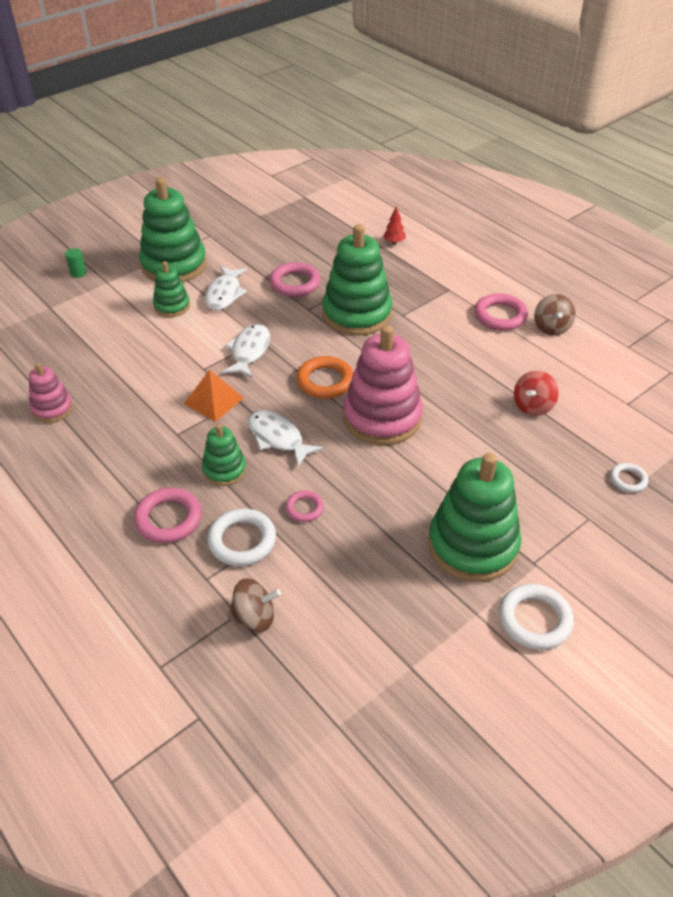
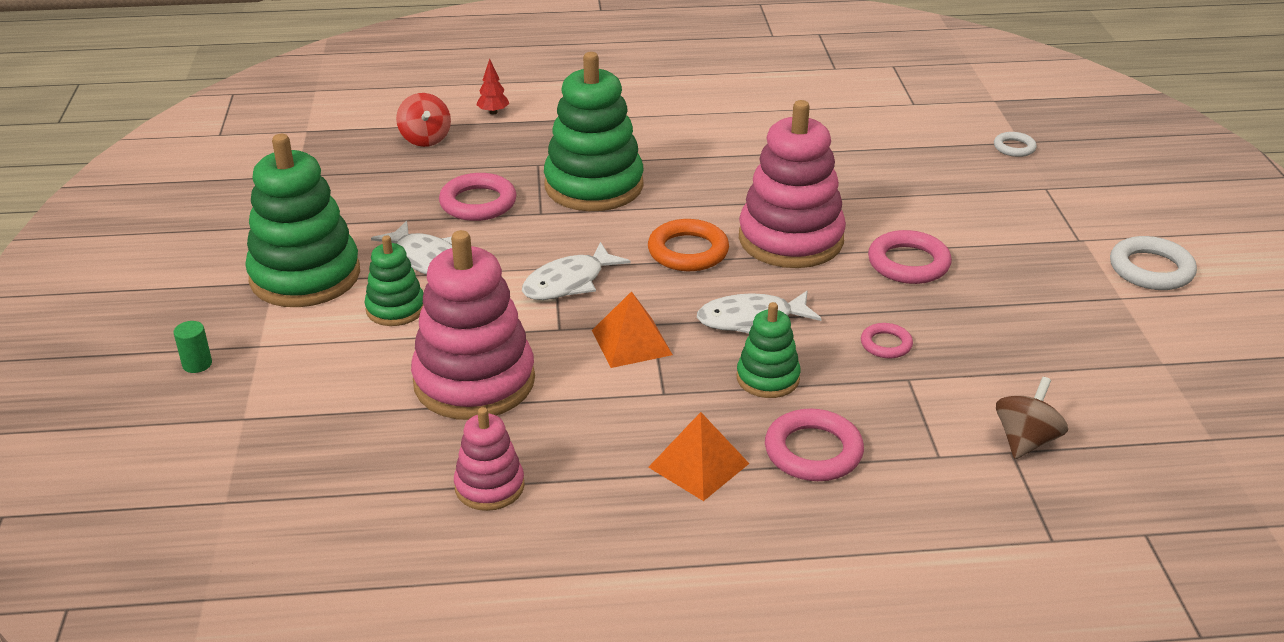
camera: 55 degrees left, 10 degrees down
(122, 476) = (698, 465): none -> orange pyramid
(132, 362) = (474, 381): none -> pink stacking toy
(242, 541) = (899, 407): white ring -> none
(249, 351) = (568, 282): white fish -> white fish turned 90 degrees counterclockwise
(473, 545) = (1030, 262): green stacking toy -> none
(500, 316) = (708, 108): pink ring -> pink ring (908, 263)
(533, 406) = (866, 149): red spinning top -> red spinning top (425, 139)
(551, 327) = (760, 91): brown spinning top -> none

